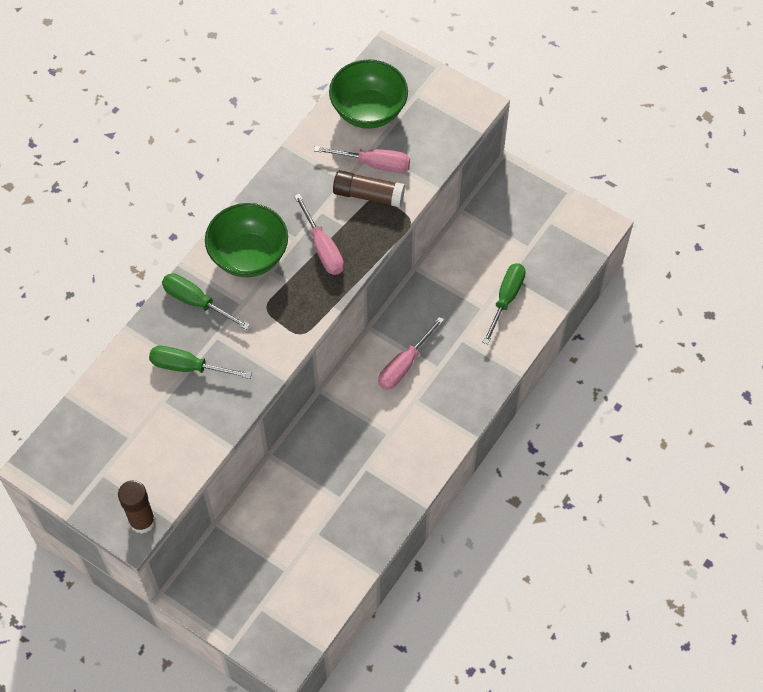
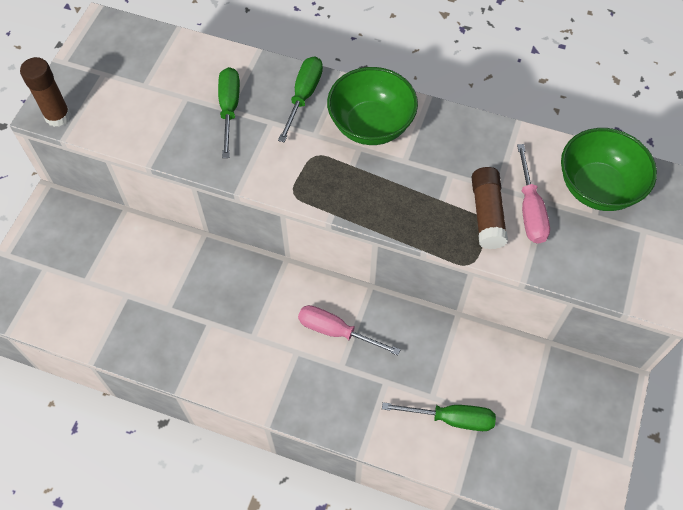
camera: 75 degrees right, 0 degrees up
(323, 248) = (403, 187): pink screwdriver -> none

